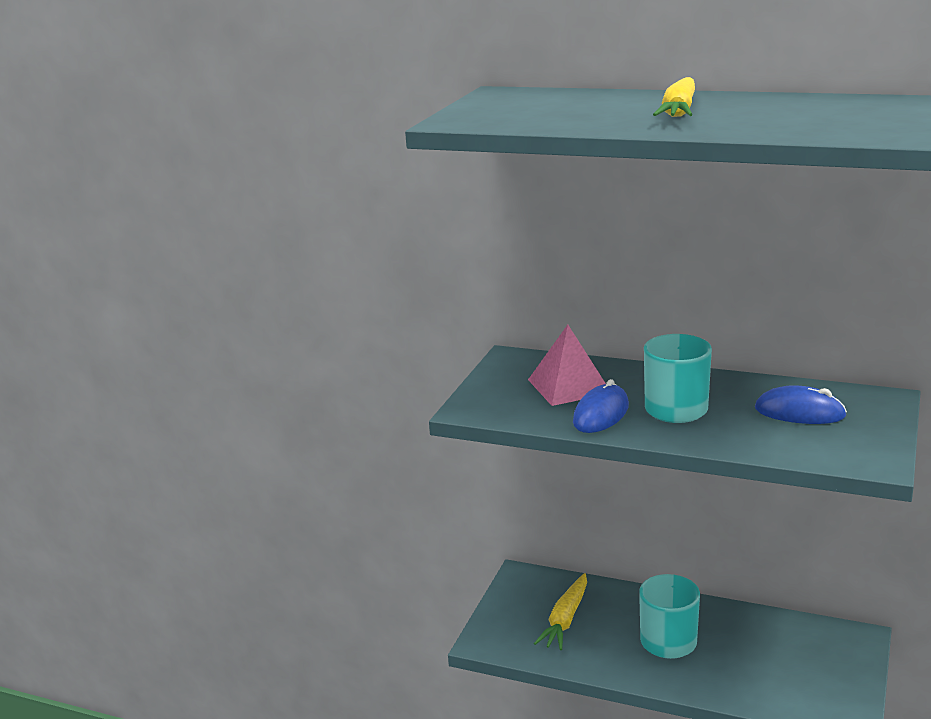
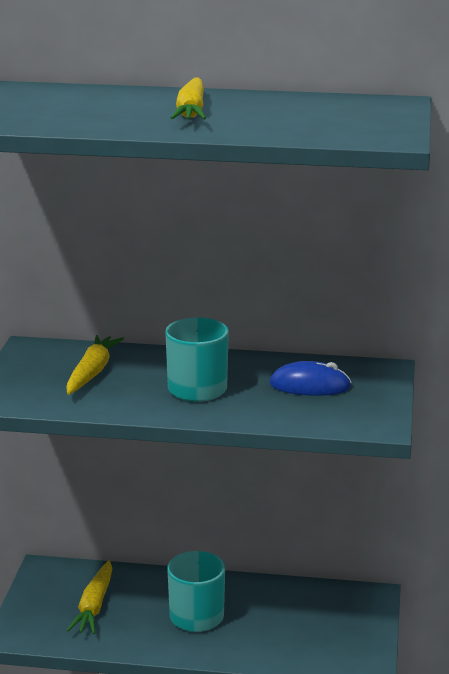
camera: 15 degrees left, 0 degrees up
(569, 386) = (92, 372): pink pyramid -> yellow carrot
(601, 414) = (127, 397): blue mouse -> none

